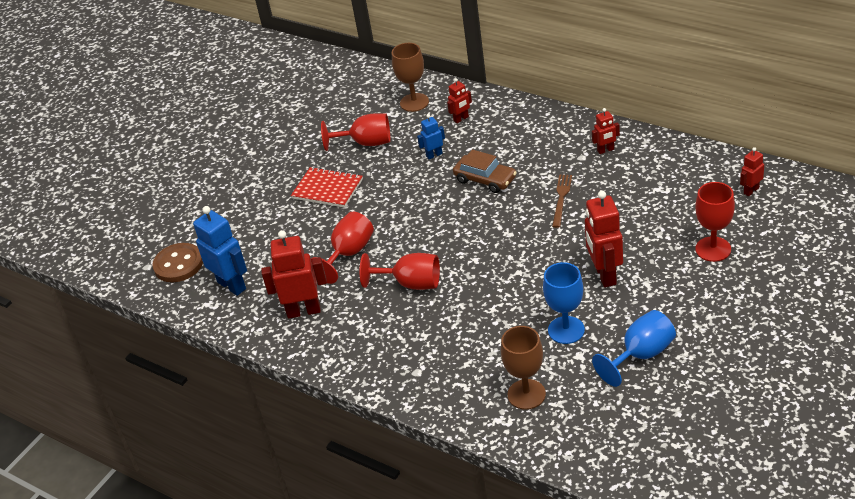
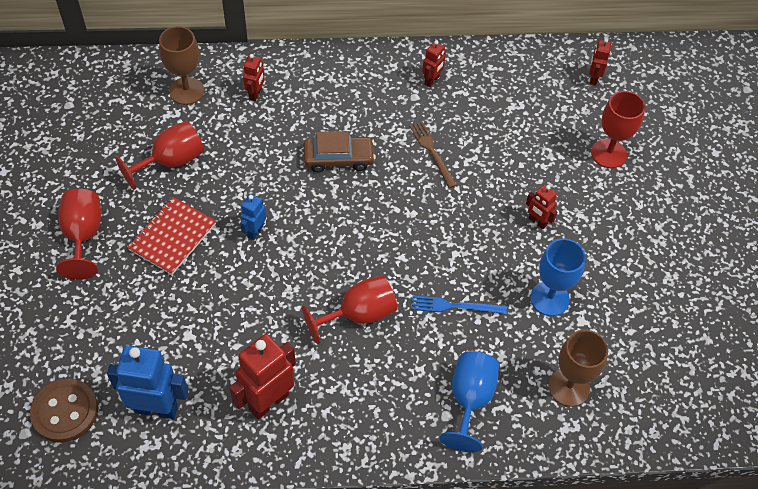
camera: 45 degrees left, 15 degrees up
(327, 189) = (172, 237): red notebook -> red notebook turned 45 degrees counterclockwise
(349, 253) = (262, 308): red goblet -> red goblet (83, 236)
(434, 155) = (261, 149): blue robot -> blue robot (255, 231)
(486, 306) = (454, 306): none -> blue fork
(604, 275) = (537, 222): red robot -> red robot, size x0.53
(641, 355) = (634, 294): blue goblet -> blue goblet (470, 400)

